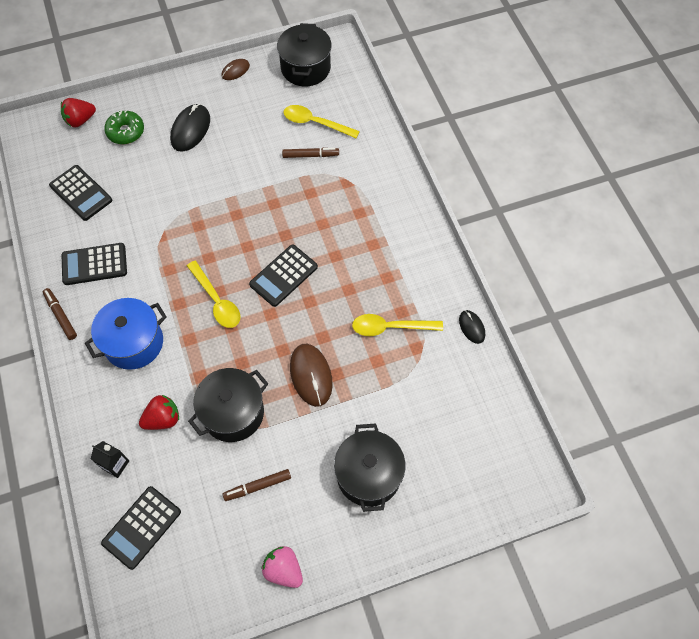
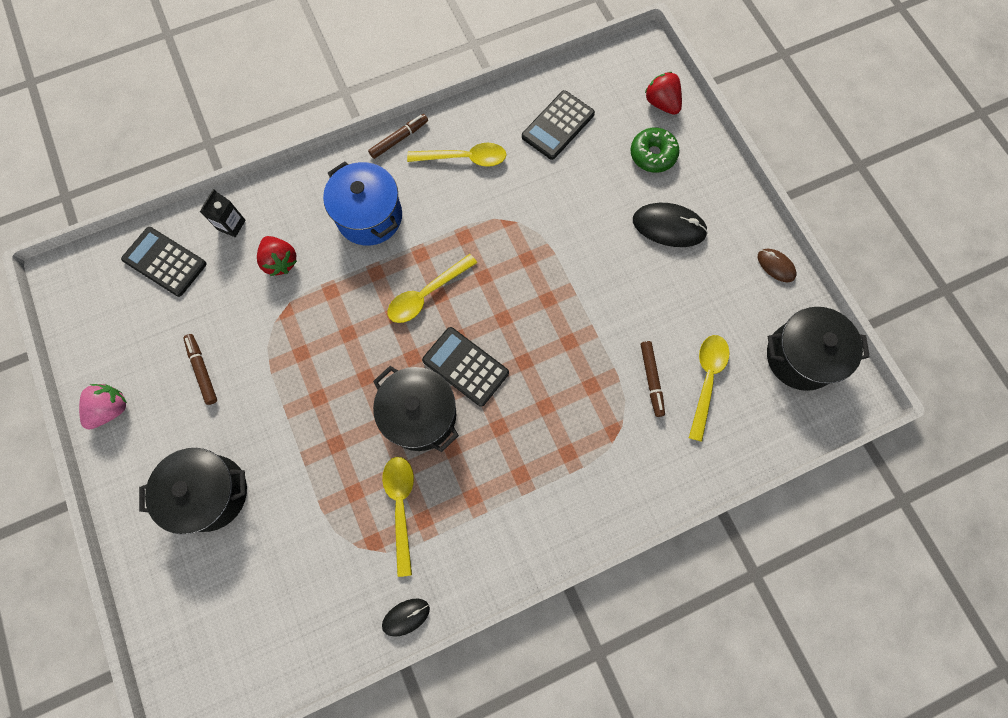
camera: 85 degrees right, 10 degrees up
(94, 264) = (465, 158): black calculator -> yellow spoon
(233, 413) = (287, 333): black pot -> black pot (420, 415)
(311, 375) = (334, 414): brown mouse -> none

